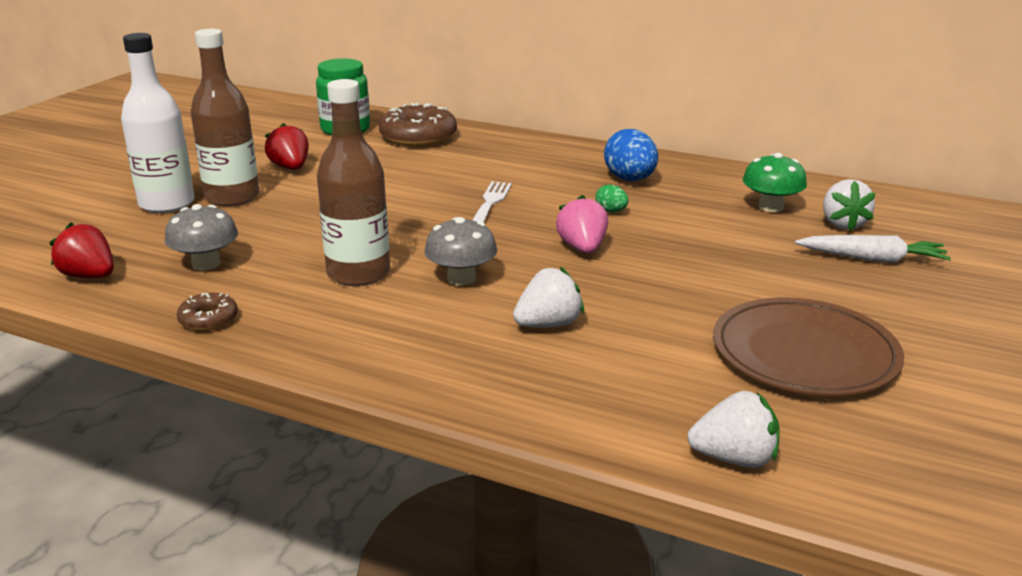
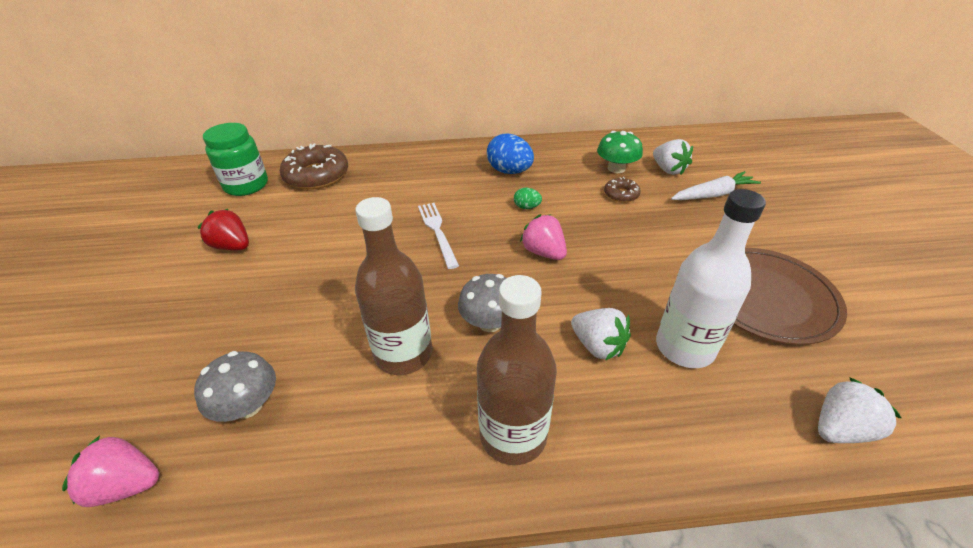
camera: 30 degrees left, 15 degrees up
(89, 276) = (126, 485): red strawberry -> pink strawberry
(167, 204) = (139, 338): white bottle -> white bottle (684, 347)
(208, 319) = (314, 485): brown donut -> brown donut (621, 194)
(232, 197) = (204, 303): brown bottle -> brown bottle (513, 435)
(548, 325) = (598, 346): white strawberry -> white strawberry turned 105 degrees clockwise

